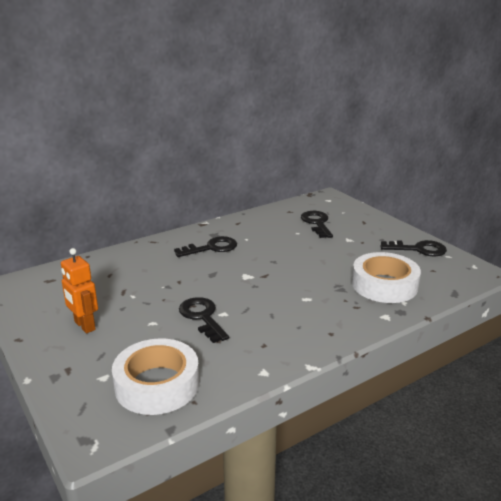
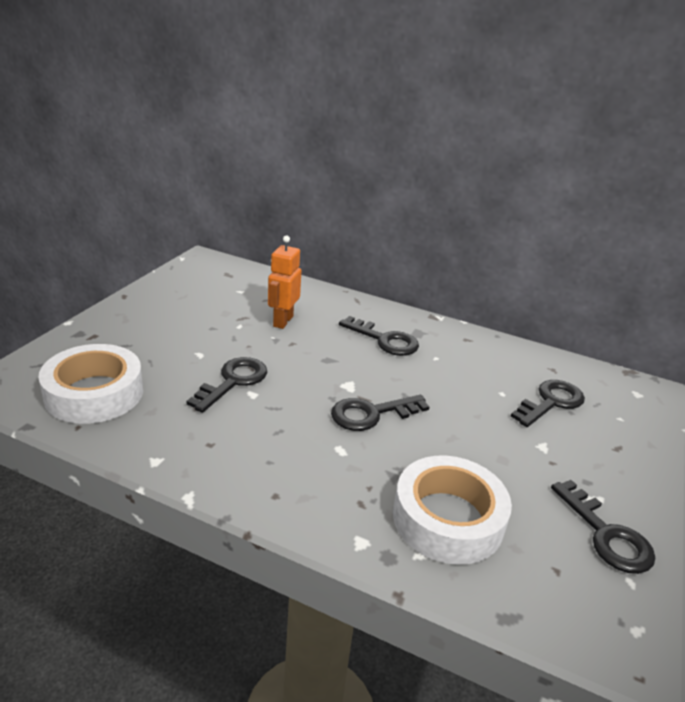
camera: 55 degrees right, 5 degrees up
(84, 326) = (166, 319): orange robot -> orange robot (282, 321)
(282, 277) = (371, 414): none -> black key

